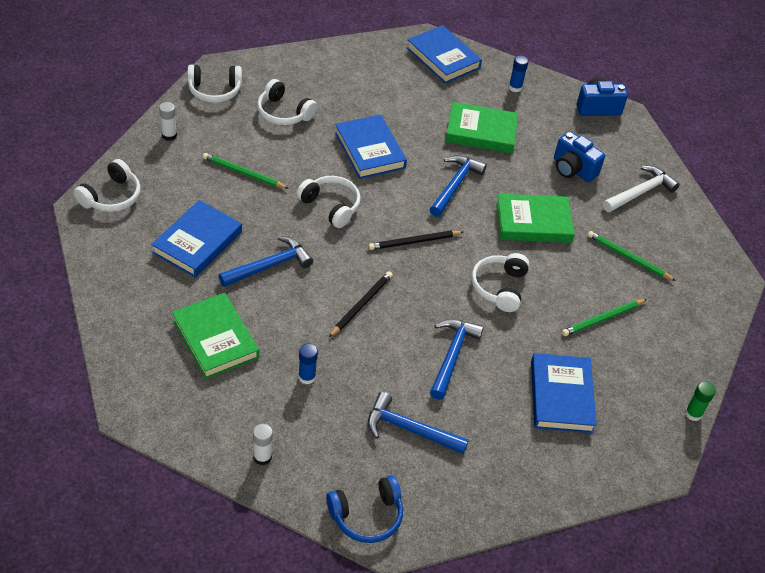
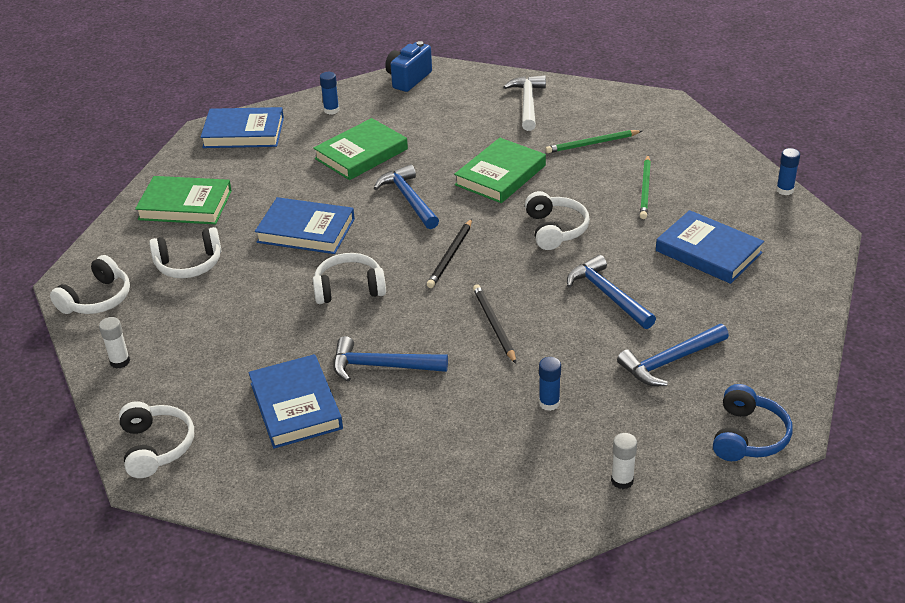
camera: 45 degrees left, 10 degrees down
(215, 339) = (440, 449): green book -> green book (185, 205)
(243, 173) = (238, 329): green pencil -> none
(269, 266) = (382, 366): blue hammer -> blue hammer turned 90 degrees counterclockwise
(499, 287) = (555, 229): white headphones -> white headphones turned 150 degrees counterclockwise
(573, 169) = (463, 125): blue camera -> none
(693, 413) = (785, 190): green glue stick -> blue glue stick

